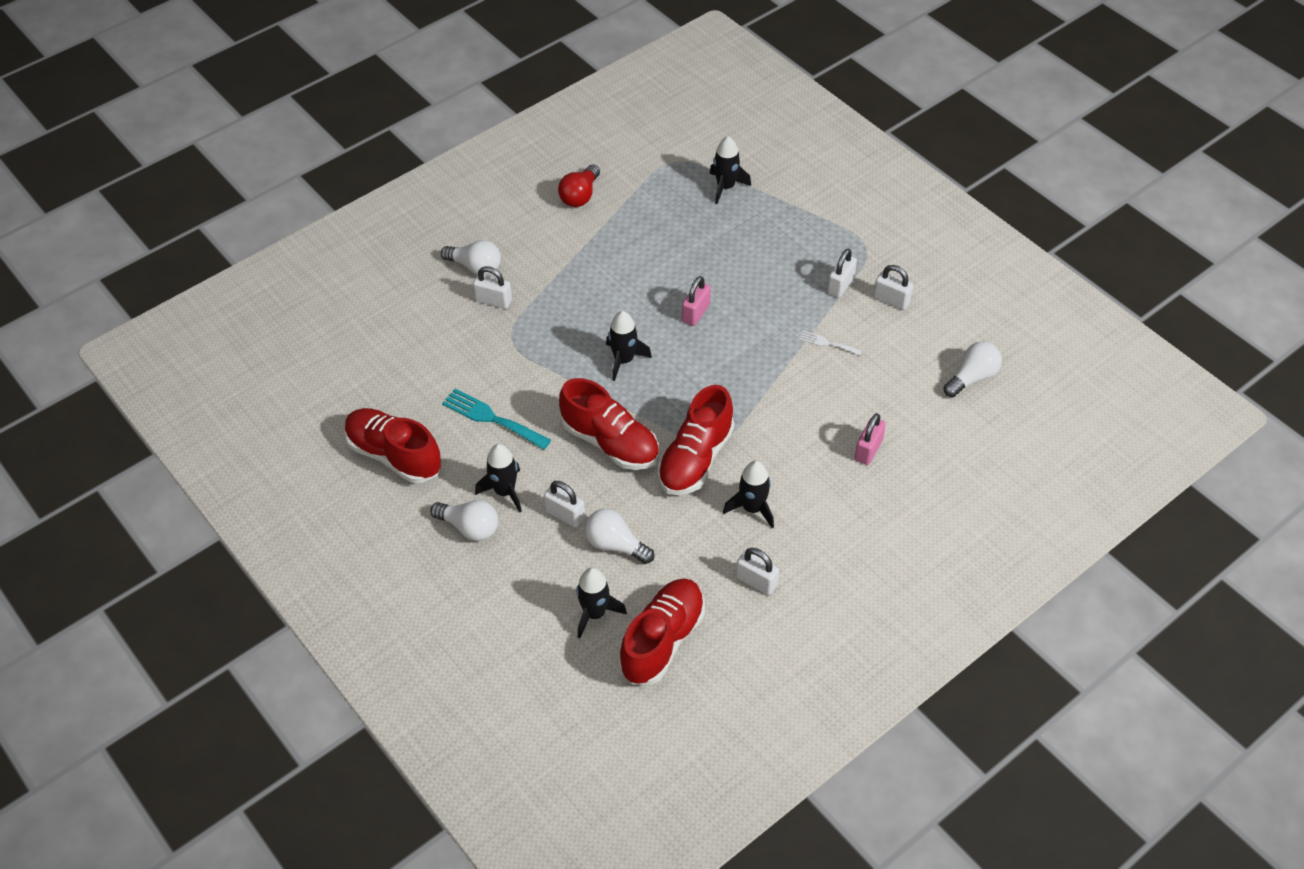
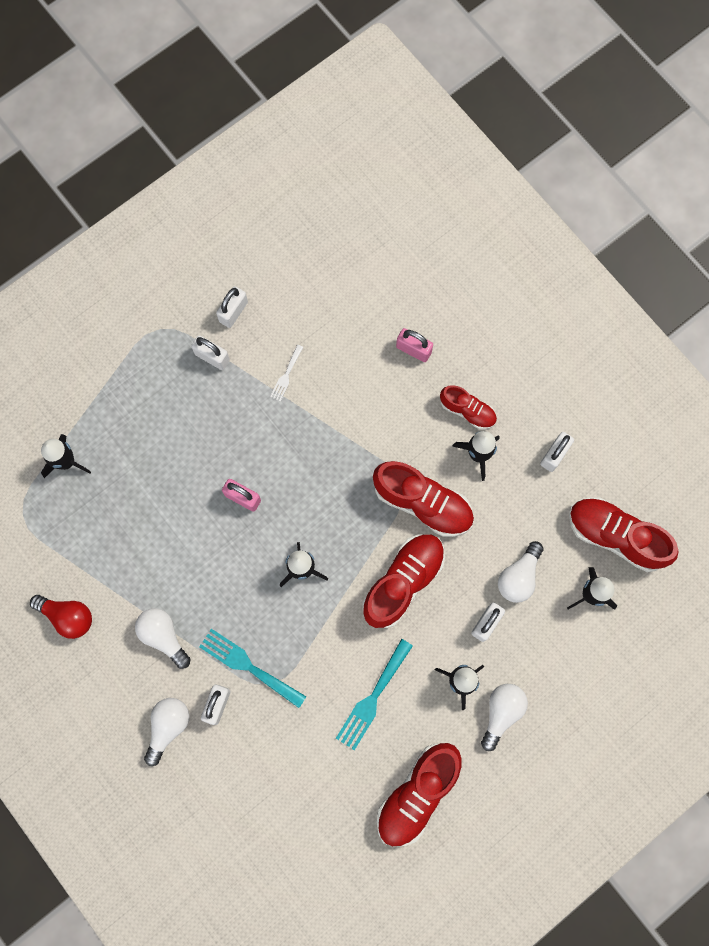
camera: 90 degrees left, 25 degrees up
(529, 322) = (248, 666): none -> turquoise fork
(802, 499) = (467, 411): none -> red shoe
(972, 377) = (331, 251): white light bulb -> white light bulb (163, 636)

